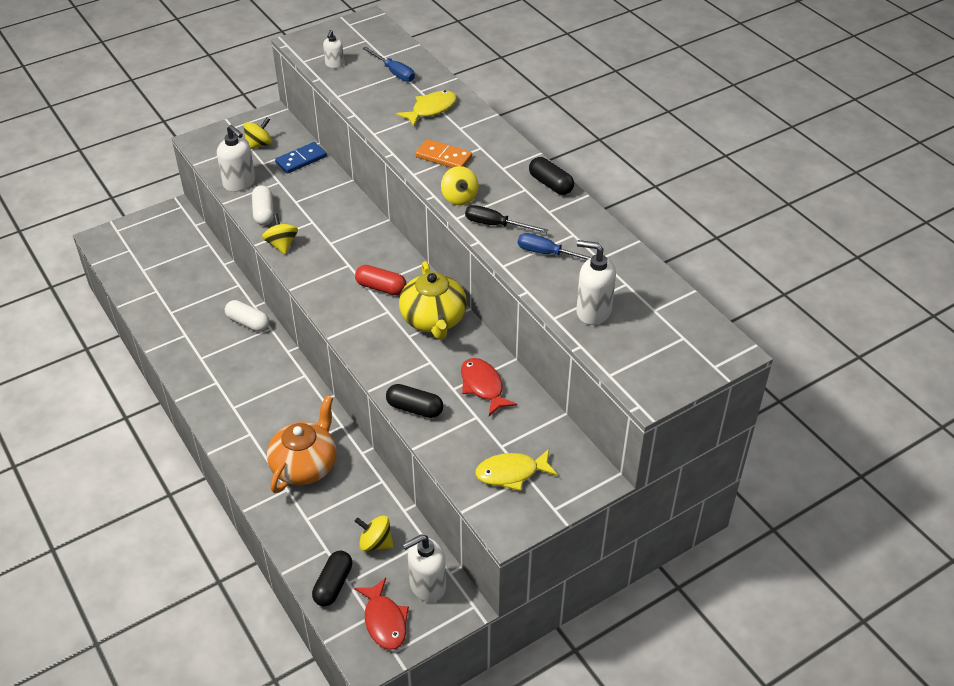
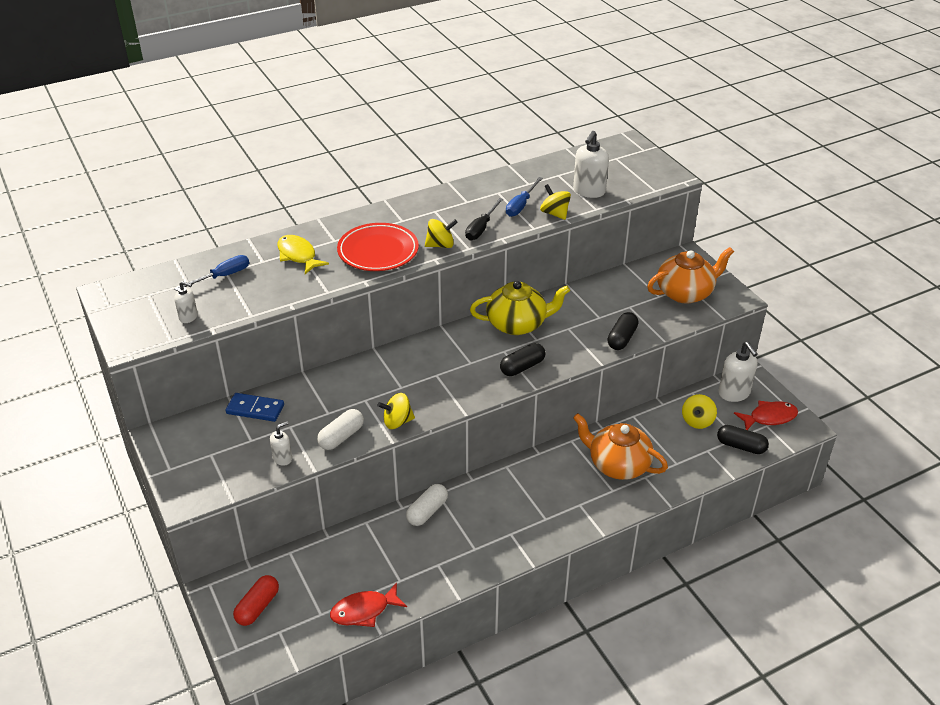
camera: 85 degrees left, 5 degrees down
(239, 183) = (283, 458): white soap dispenser -> white soap dispenser, size x0.56
(259, 144) = (214, 444): yellow spinning top -> yellow spinning top (555, 213)
(264, 213) = (341, 437): white capsule -> white capsule turned 45 degrees counterclockwise
(301, 160) = (255, 409): blue domino -> blue domino turned 45 degrees counterclockwise
(381, 287) = (472, 354): red capsule -> red capsule (257, 607)
(443, 157) = (378, 251): orange domino -> red plate
(483, 386) = (597, 301): red fish -> red fish (364, 611)
(511, 473) = (685, 293): yellow fish -> orange teapot
(550, 184) = (431, 198): black capsule -> black capsule (522, 367)

